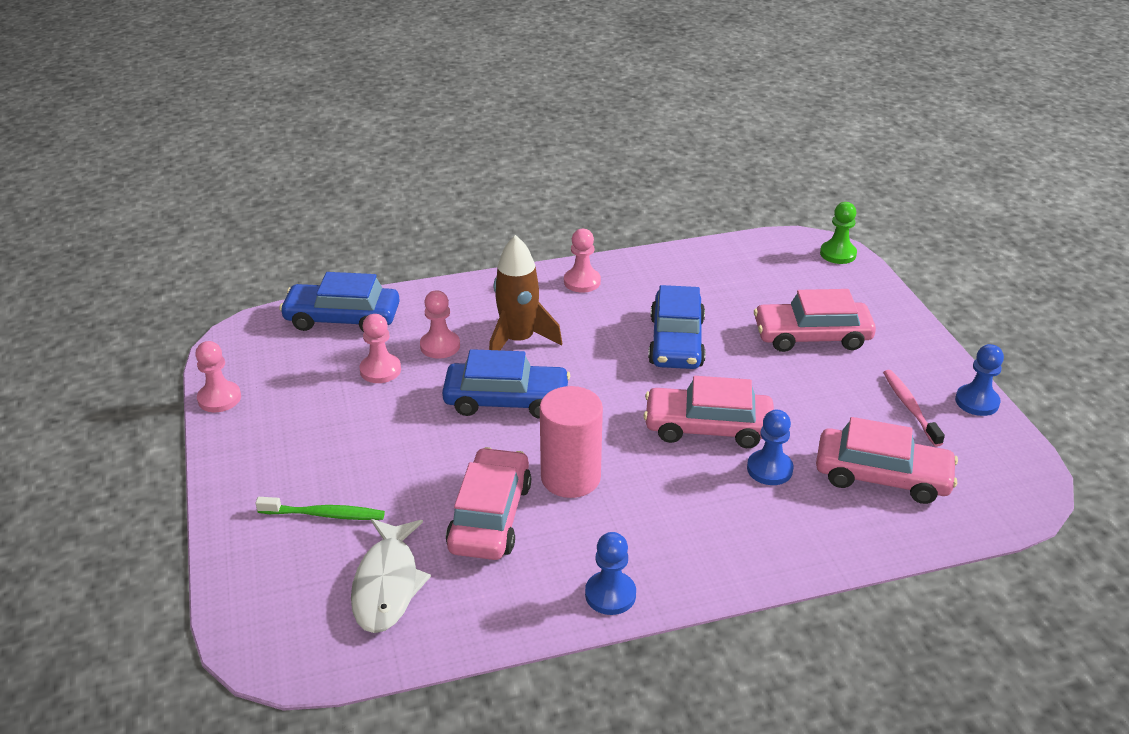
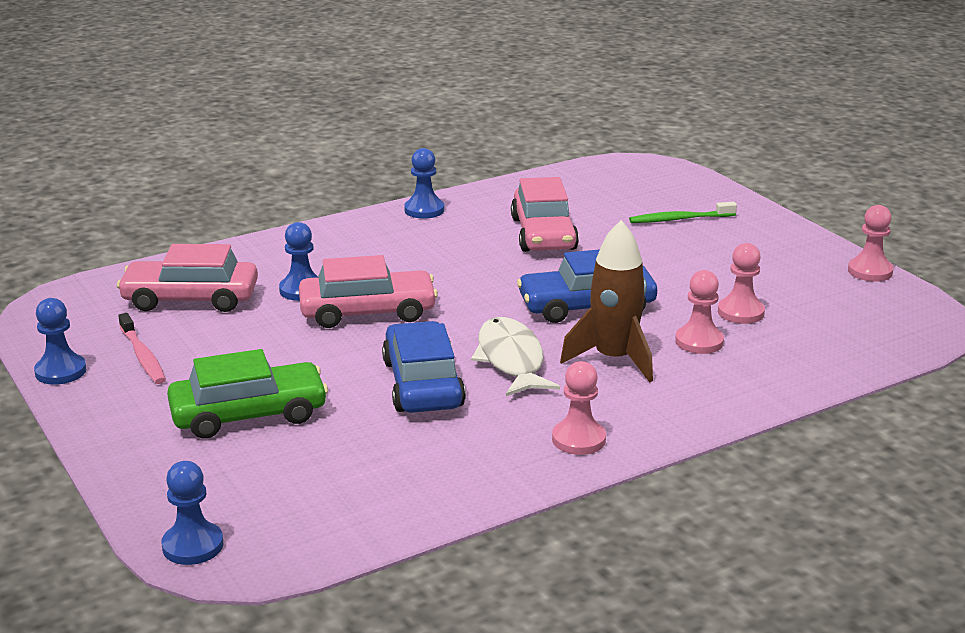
camera: 165 degrees right, 10 degrees down
(342, 318) = (840, 353): blue car -> none
(387, 584) = (594, 196): white fish -> white fish (511, 360)
(570, 477) = (488, 262): pink cylinder -> none
(812, 336) = (249, 414): pink car -> green car
(838, 254) = (193, 546): green pawn -> blue pawn

